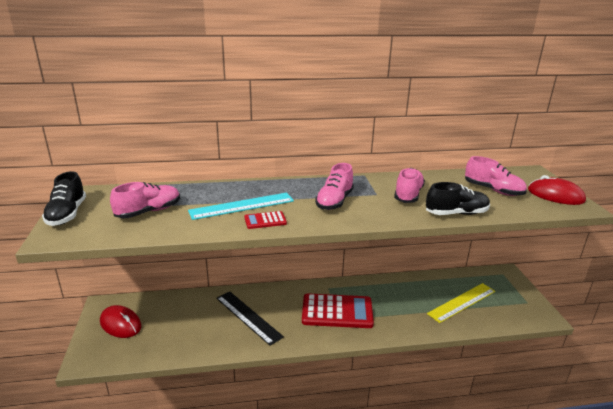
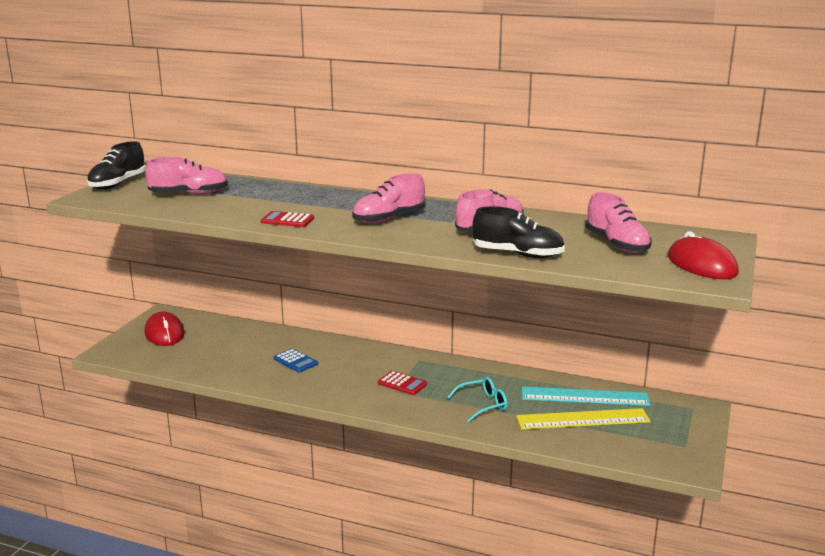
camera: 30 degrees right, 5 degrees down
(242, 206) = (283, 205): turquoise ruler -> turquoise ruler (584, 396)
(248, 317) = (295, 361): black ruler -> blue calculator
(337, 311) = (402, 384): red calculator -> red calculator, size x0.46
(400, 311) = (483, 405): none -> turquoise glasses

